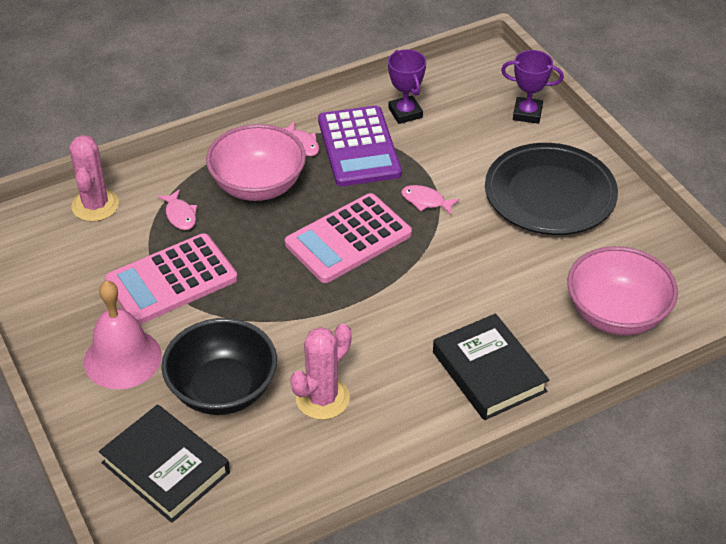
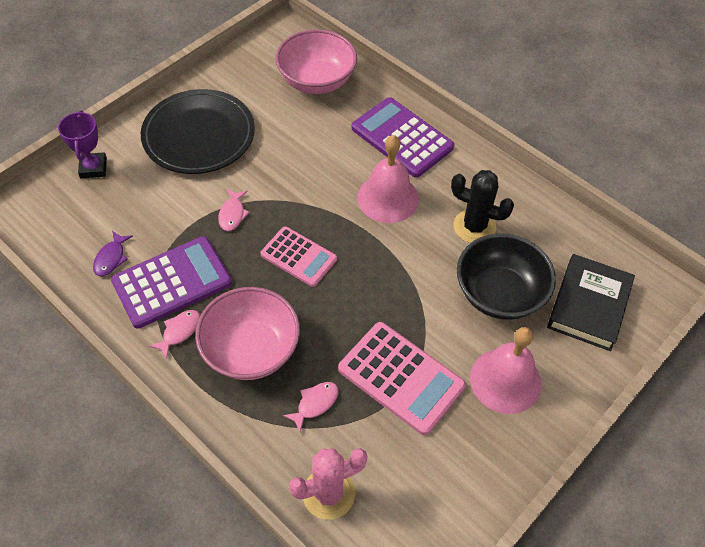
camera: 110 degrees left, 10 degrees up
(322, 398) = (474, 226): pink cactus -> black cactus
(348, 239) = (298, 257): pink calculator -> pink calculator, size x0.66
(397, 331) = (388, 198): none -> pink bell
(405, 113) = (111, 258): purple trophy -> purple fish
(489, 372) = (402, 138): black book -> purple calculator

